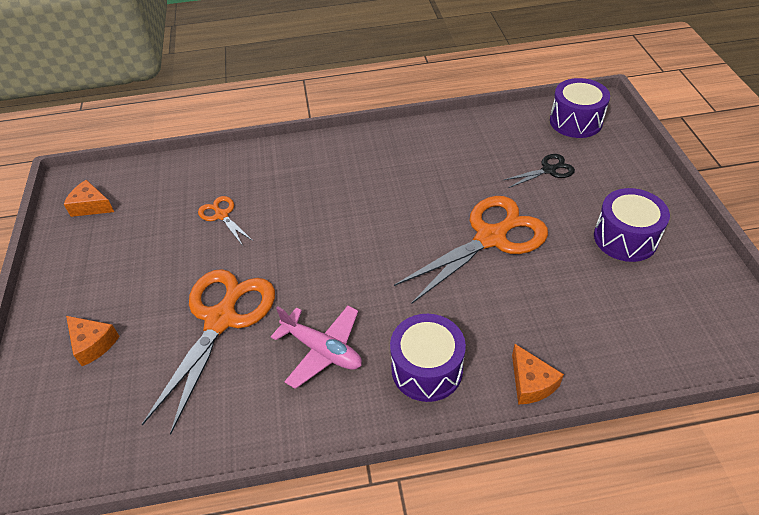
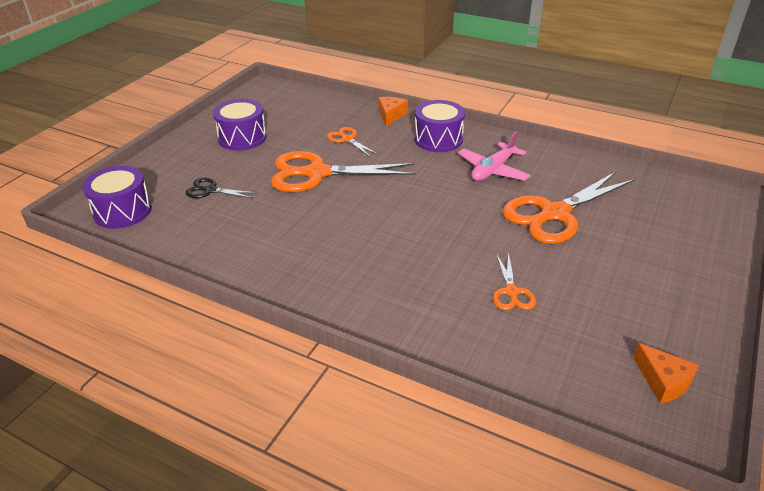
camera: 145 degrees left, 10 degrees down
(93, 344) = (668, 242): orange cheese -> none
(322, 350) = (493, 170): pink plane -> pink plane turned 120 degrees counterclockwise
(524, 303) = (347, 139): none -> orange scissors

